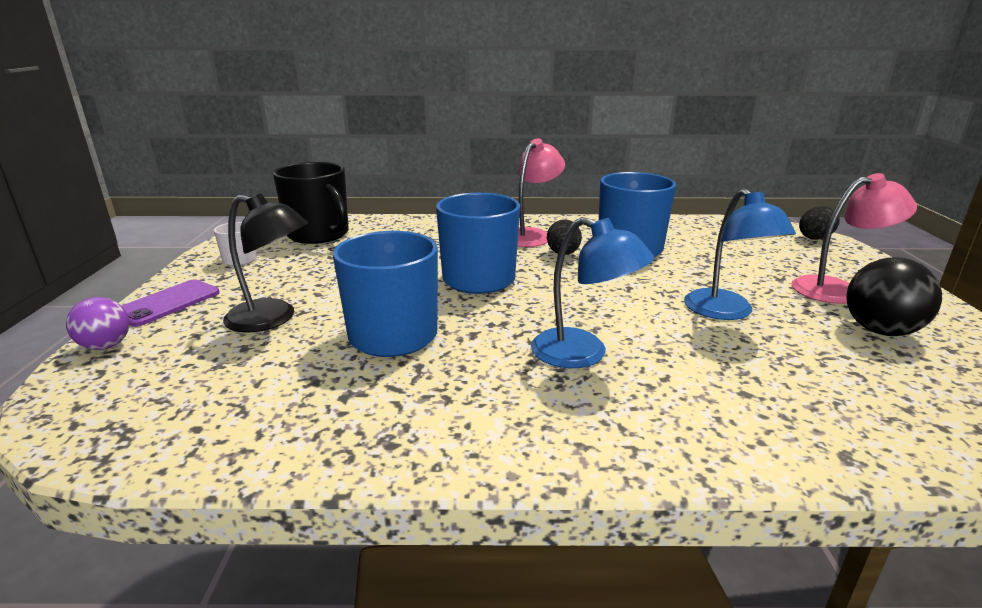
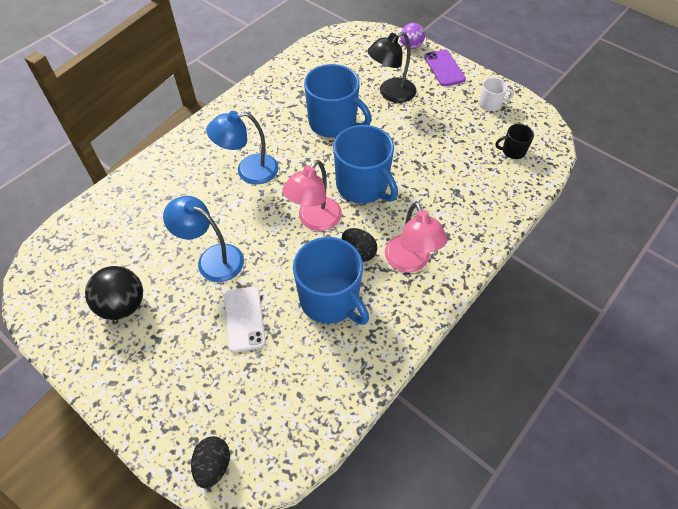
camera: 130 degrees right, 30 degrees up
(319, 234) = (513, 151): black mug -> black mug, size x0.48
(726, 270) = (244, 319): none -> white phone
(837, 289) = (161, 349): pink lamp -> pink lamp (314, 220)

